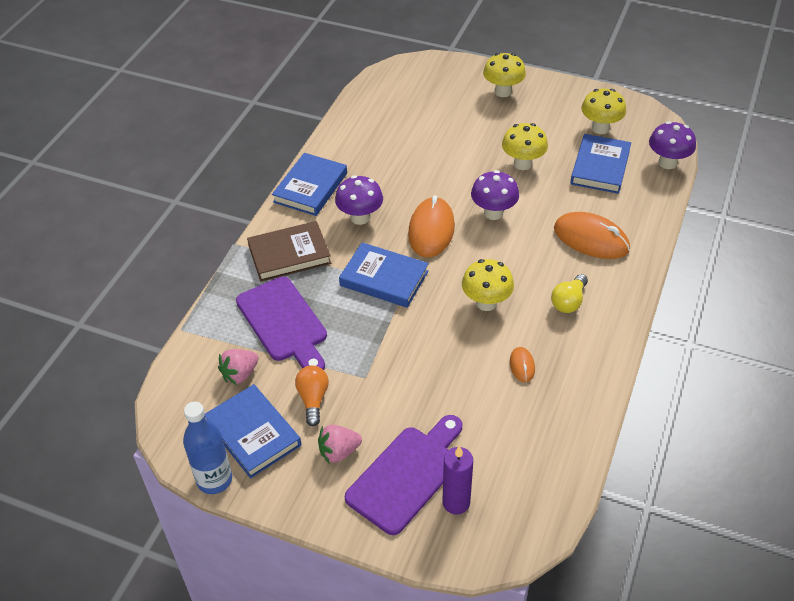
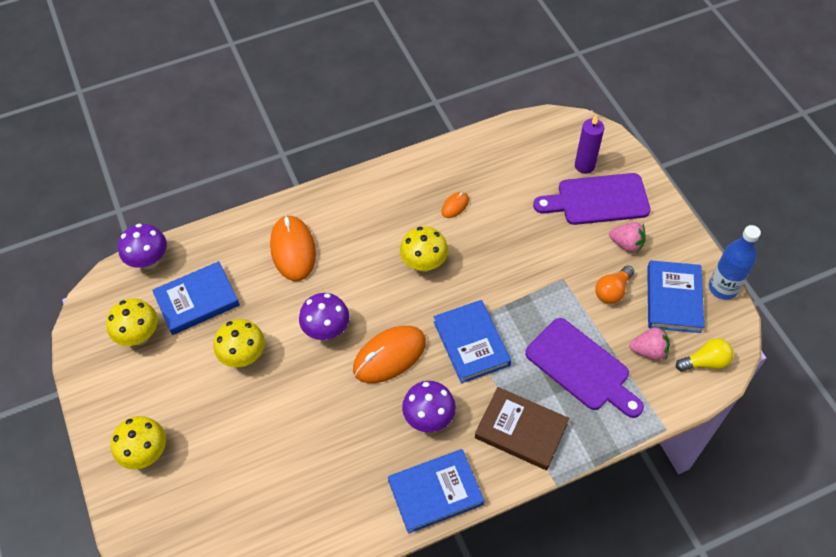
camera: 135 degrees left, 10 degrees up
(284, 323) = (581, 368): purple cutting board -> purple cutting board turned 120 degrees clockwise
(568, 302) = (371, 220): yellow light bulb -> yellow light bulb (705, 362)

